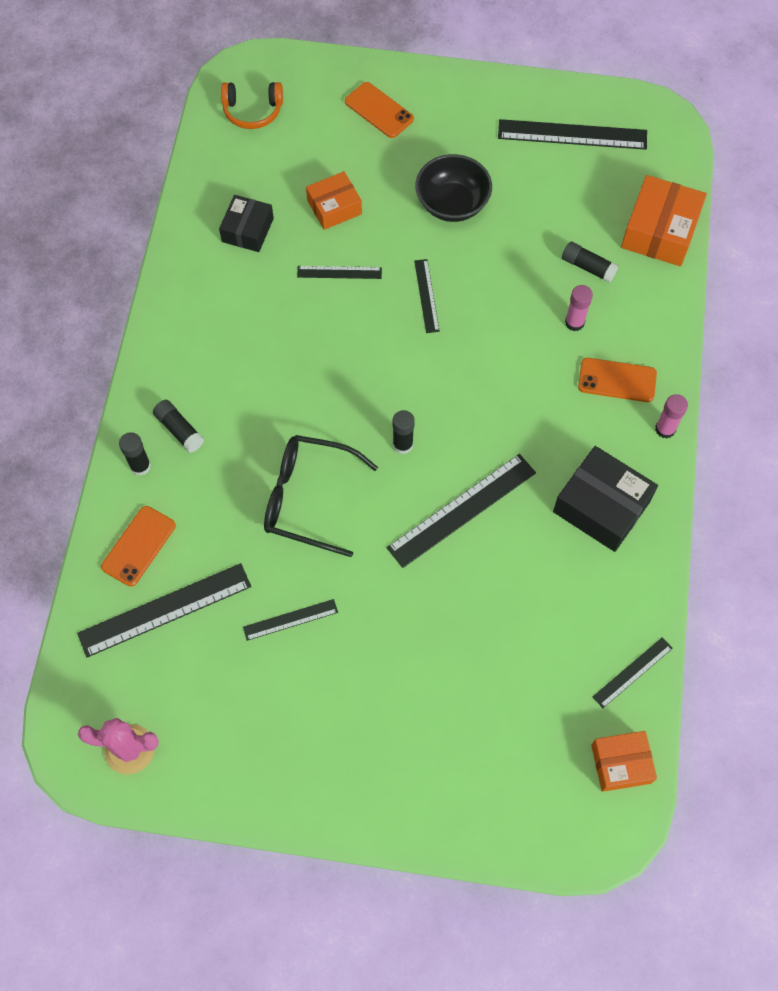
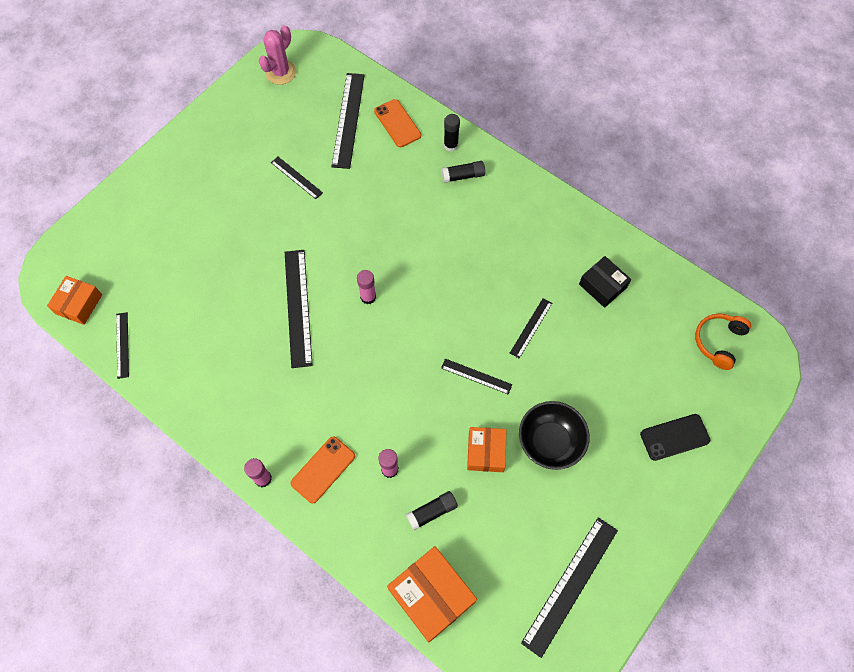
camera: 120 degrees right, 0 degrees up
(290, 619) = (296, 177): black ruler -> black ruler turned 60 degrees counterclockwise
(308, 498) = (368, 223): black glasses -> none
(334, 207) = (592, 354): orange box -> orange box (486, 452)
(379, 110) = (674, 437): orange phone -> black phone
(402, 444) = (368, 297): black glue stick -> pink glue stick
(601, 506) = (239, 396): black box -> none

